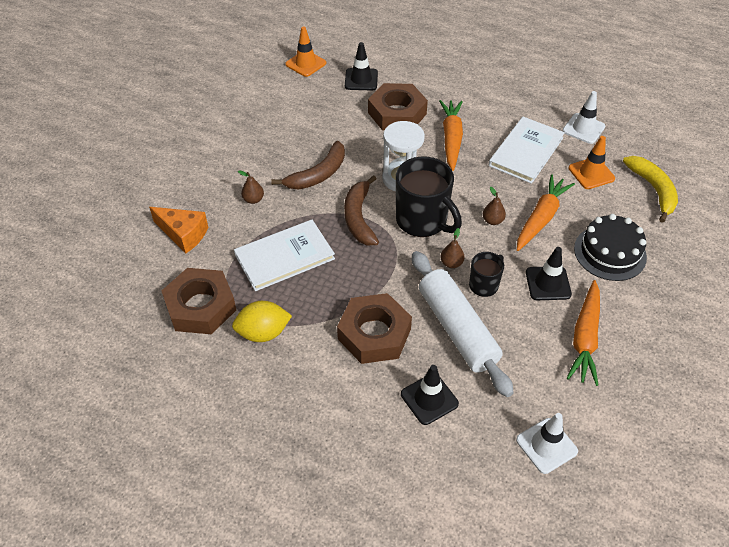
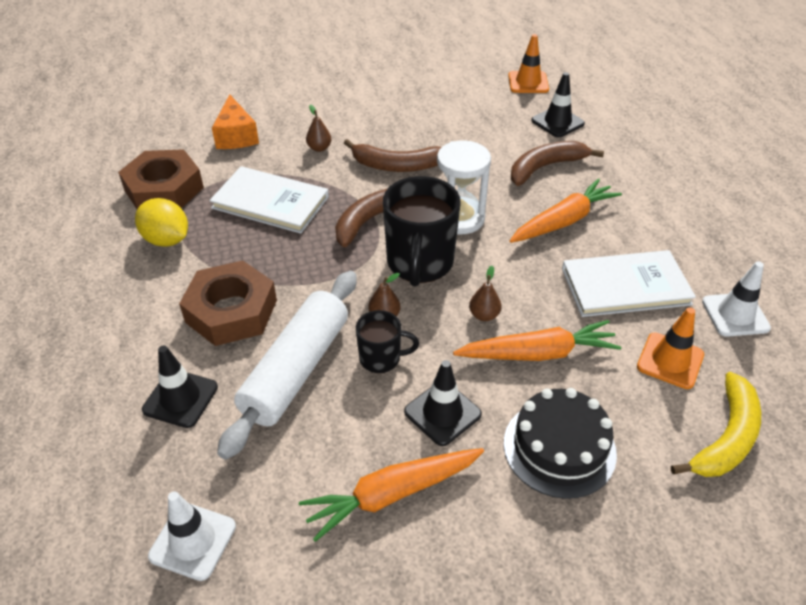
camera: 50 degrees right, 5 degrees down
(397, 113) = (545, 167): brown nut -> brown banana

